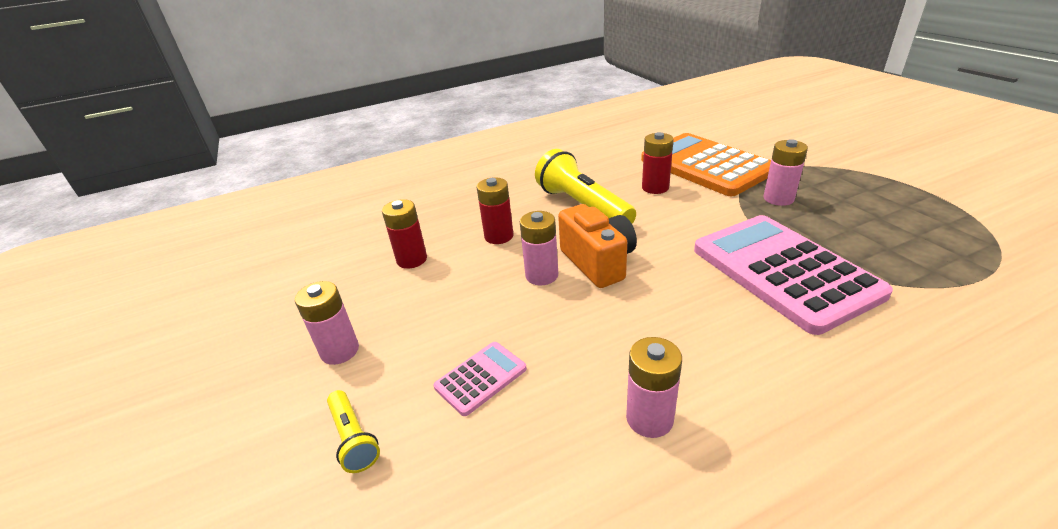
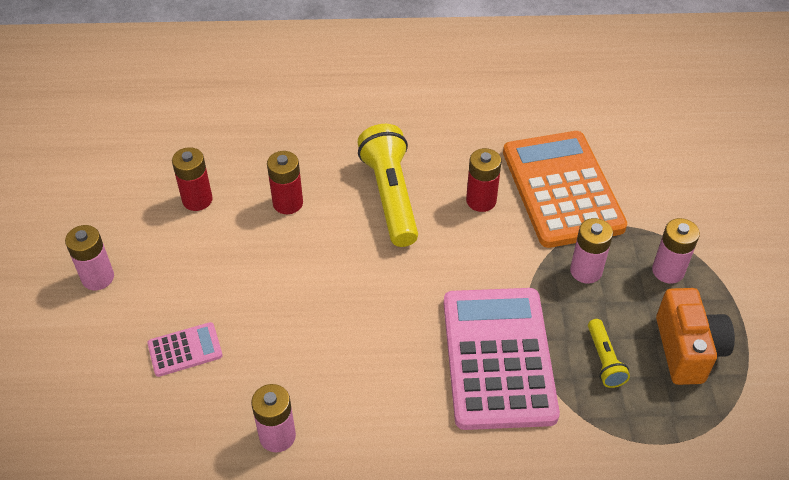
camera: 20 degrees right, 15 degrees up
(353, 438) = (77, 360): yellow flashlight -> yellow flashlight (604, 360)
(541, 275) = (293, 269): pink battery -> pink battery (668, 271)
(598, 262) = (351, 275): orange camera -> orange camera (687, 350)

